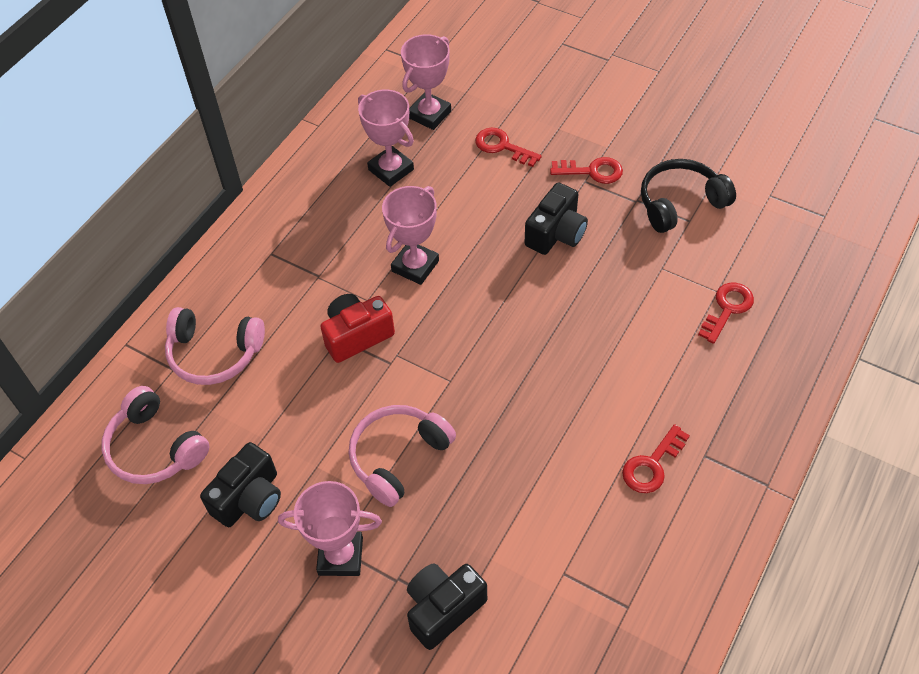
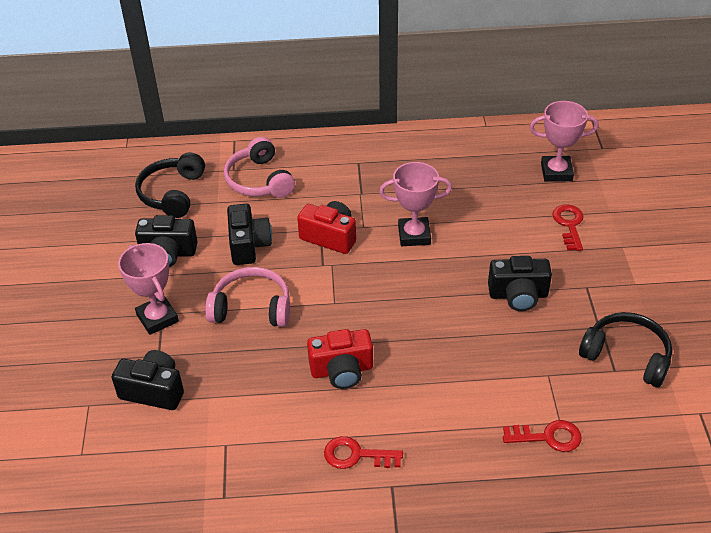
camera: 55 degrees right, 10 degrees down
(155, 448) = (172, 193): pink headphones -> black headphones
(305, 414) = (248, 245): none -> black camera
(391, 170) = (485, 179): pink trophy -> none
(542, 421) = (342, 370): none -> red camera
(592, 171) = (601, 287): red key -> none

